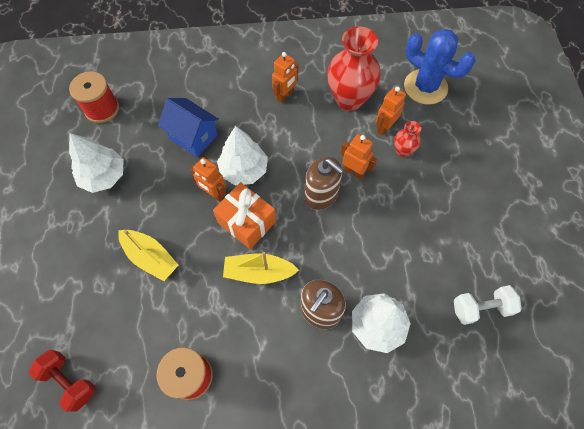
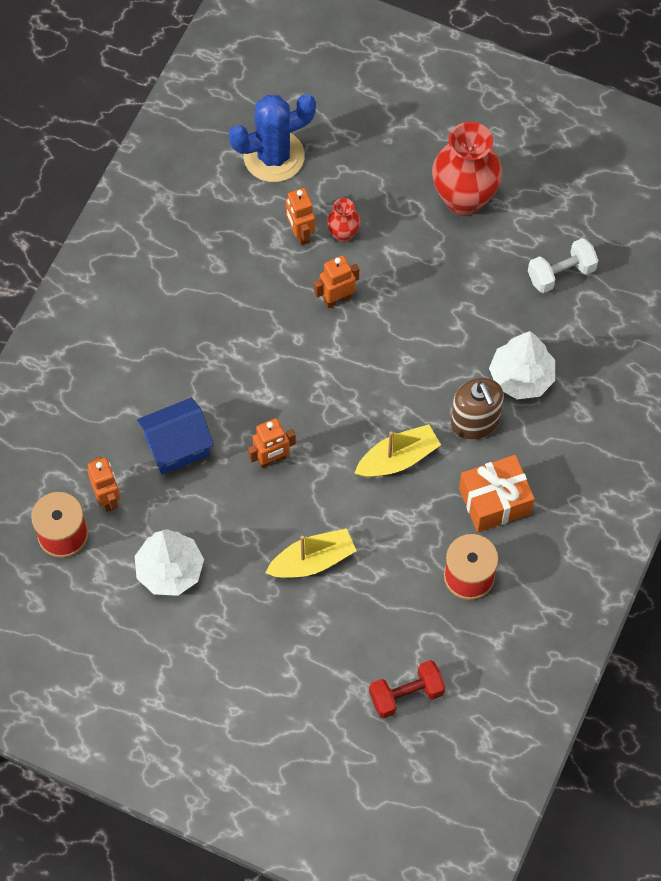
camera: 60 degrees left, 0 degrees up
(243, 170) = (260, 413): white tree -> none
(246, 222) = (330, 442): orange gift -> orange gift (494, 501)
(259, 272) = (397, 459): yellow boat -> yellow boat turned 150 degrees counterclockwise
(285, 95) = (184, 315): orange robot -> orange robot (107, 498)
(321, 195) = (345, 349): brown soap dispenser -> none
(349, 99) = (236, 248): red vase -> red vase (464, 199)
(480, 308) = (561, 274): white dumbbell -> white dumbbell turned 45 degrees clockwise

